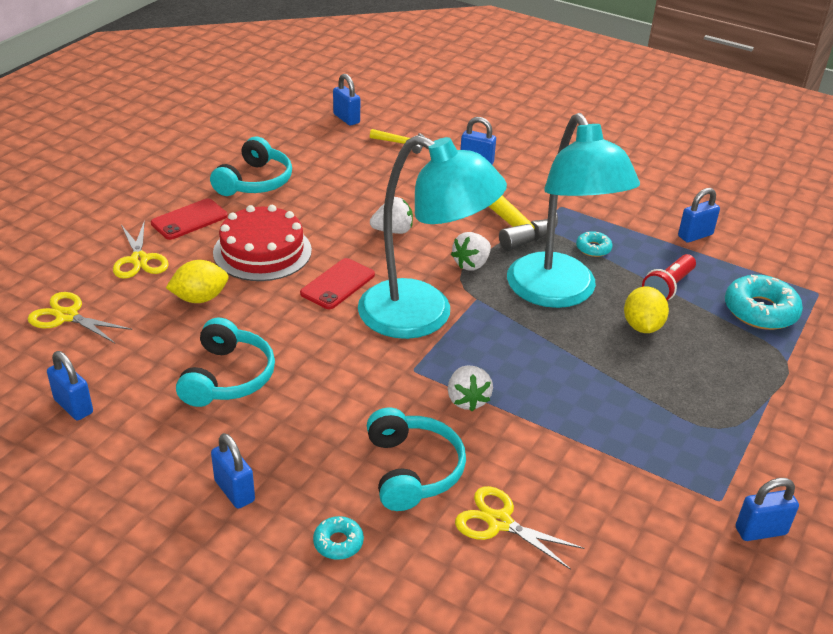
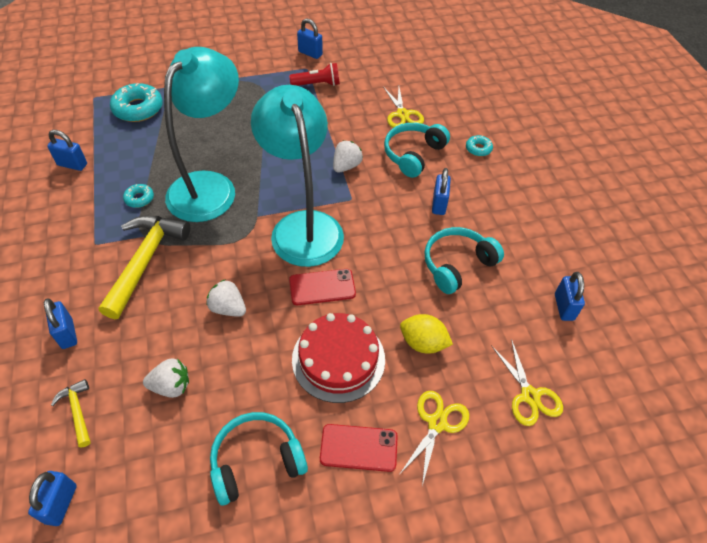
camera: 135 degrees left, 15 degrees up
(234, 491) = (506, 198): blue padlock -> blue padlock (439, 204)
(471, 264) = (223, 241): white strawberry -> white strawberry (171, 386)
(642, 326) = (205, 141): yellow lemon -> none
(668, 287) = (152, 149): red flashlight -> red flashlight (317, 84)

